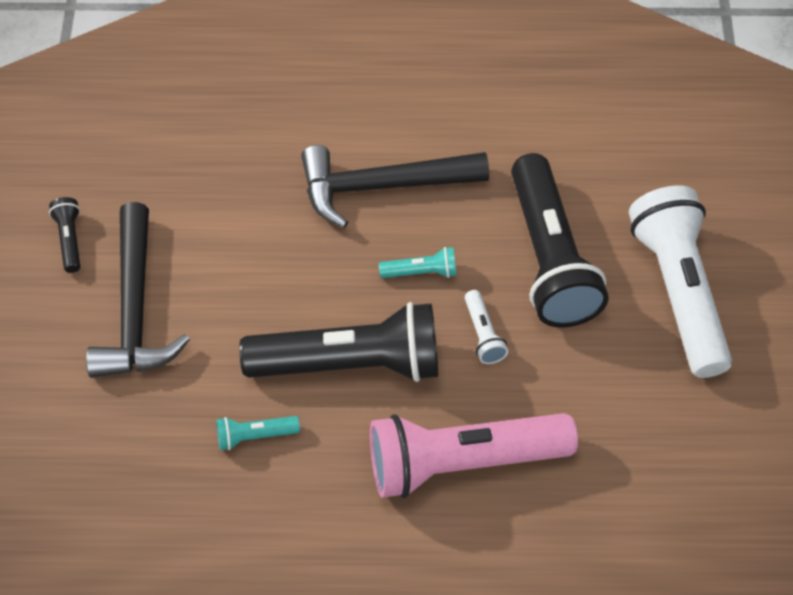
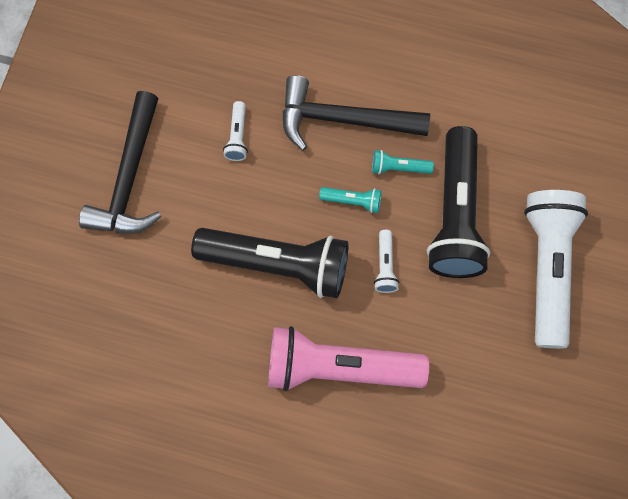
camera: 15 degrees right, 15 degrees up
(69, 239) = (95, 107): black flashlight -> none
(255, 436) = (191, 305): turquoise flashlight -> turquoise flashlight (398, 167)
(258, 233) = (237, 136): none -> white flashlight

